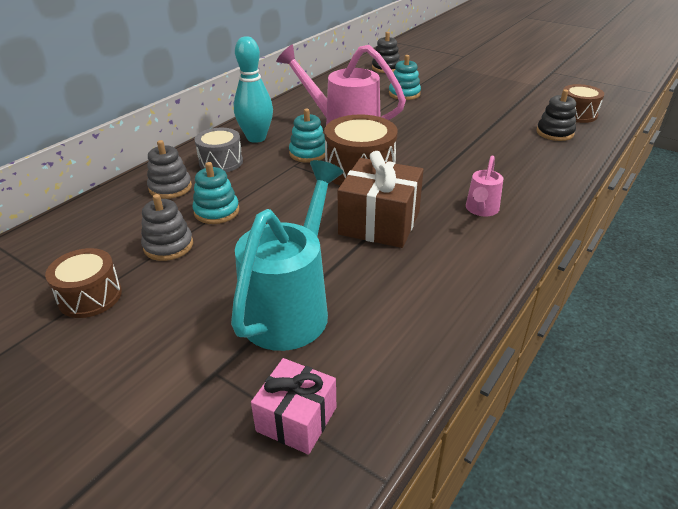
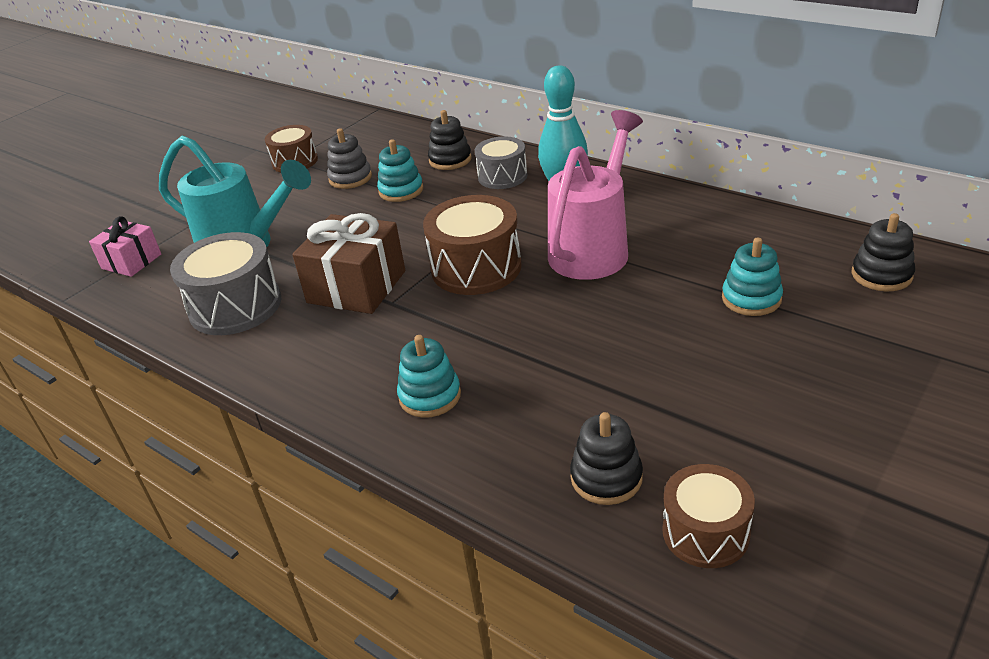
camera: 95 degrees right, 0 degrees up
(170, 188) = (450, 160): grey stacking toy -> black stacking toy
(308, 153) = (523, 227): turquoise stacking toy -> turquoise stacking toy (430, 396)
(406, 294) = (235, 306): none -> grey drum
(481, 210) = (365, 364): pink watering can -> none

